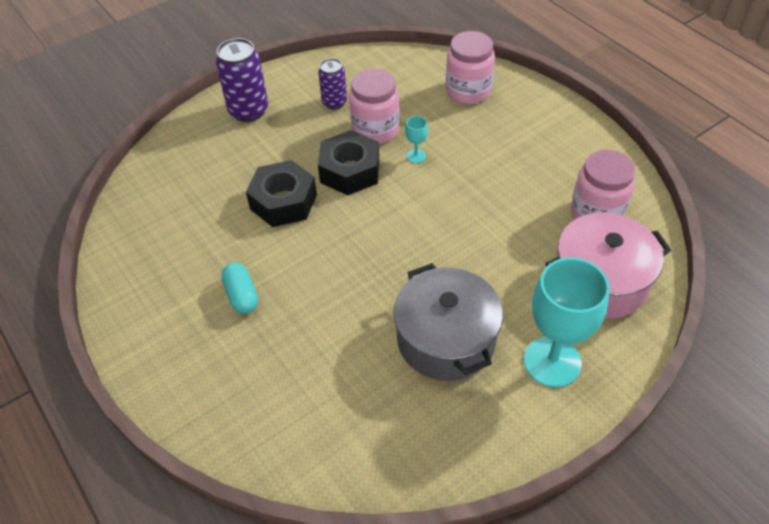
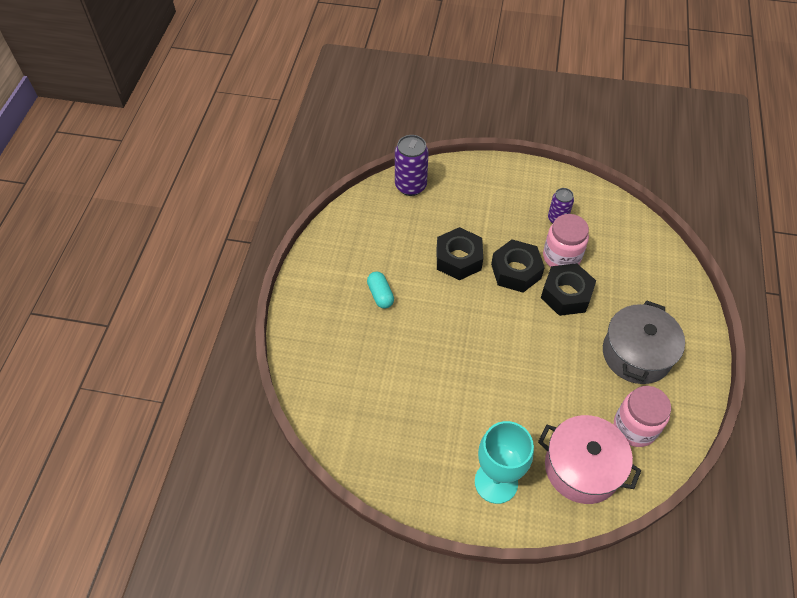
camera: 45 degrees right, 5 degrees up
(241, 295) = (380, 295): turquoise capsule -> turquoise capsule turned 45 degrees counterclockwise
(248, 111) = (501, 185): purple can -> purple can (410, 186)
(416, 156) = (566, 294): turquoise goblet -> black nut
(446, 339) = (454, 415): grey pot -> grey pot (636, 354)
(468, 91) = (653, 278): pink jar -> none

